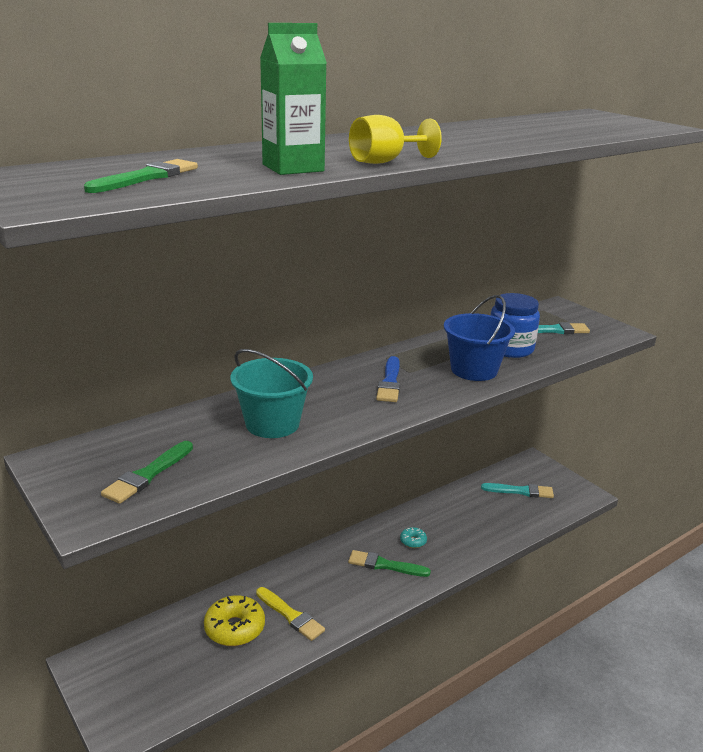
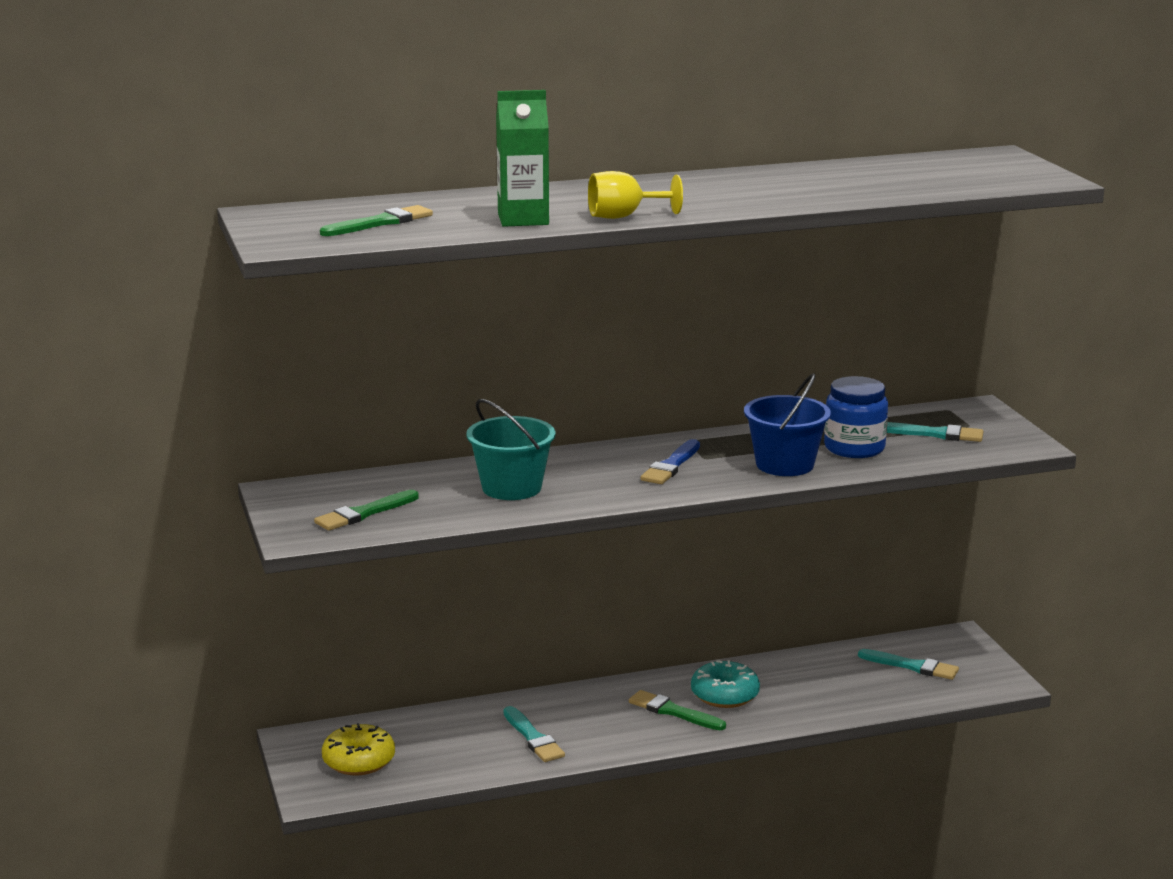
camera: 20 degrees right, 5 degrees down
(235, 628) = (464, 738): yellow donut -> yellow donut (359, 761)
(291, 615) = (533, 738): yellow brush -> turquoise brush
(413, 541) = (725, 695): turquoise donut -> turquoise donut, size x1.92

